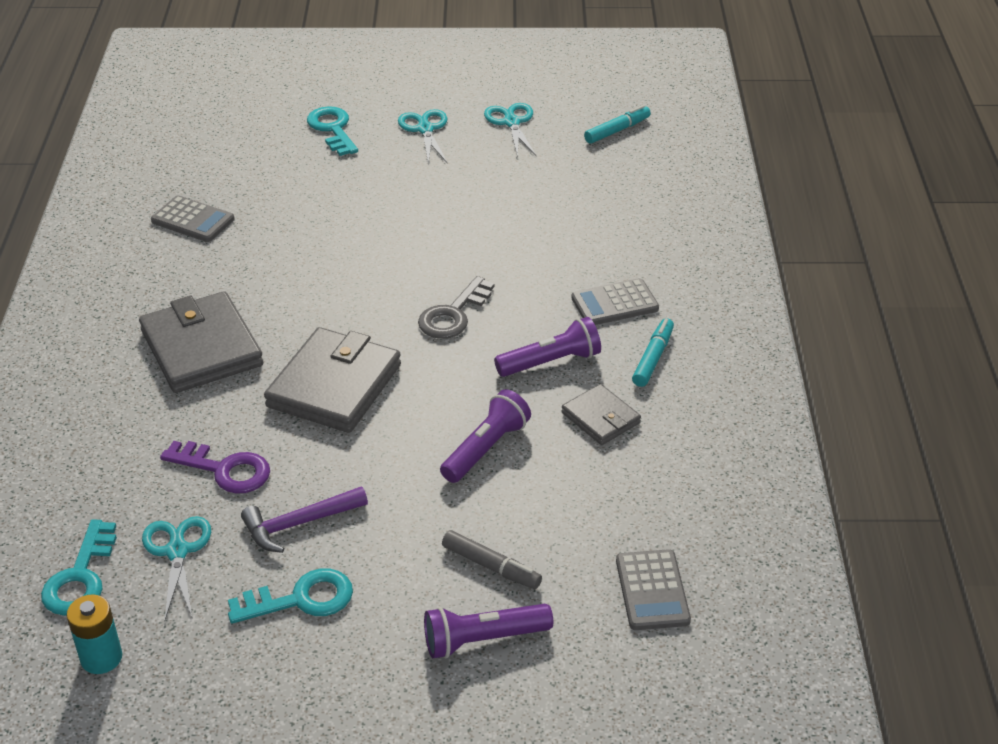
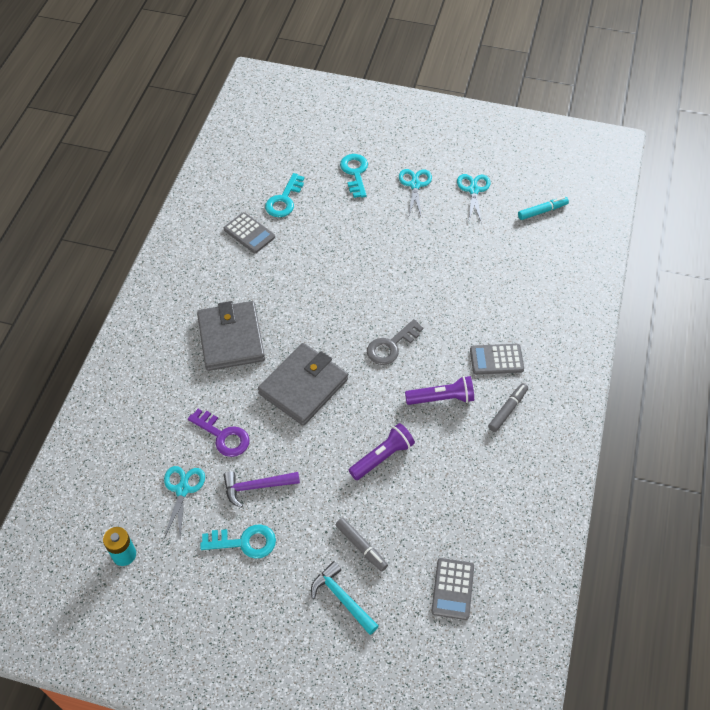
camera: 15 degrees right, 15 degrees up
(80, 578) = (124, 495): turquoise key -> turquoise key (284, 200)
(483, 639) = (342, 598): purple flashlight -> turquoise hammer
(600, 418) = (460, 450): grey wallet -> none
(653, 358) = (507, 410): turquoise marker -> grey marker

